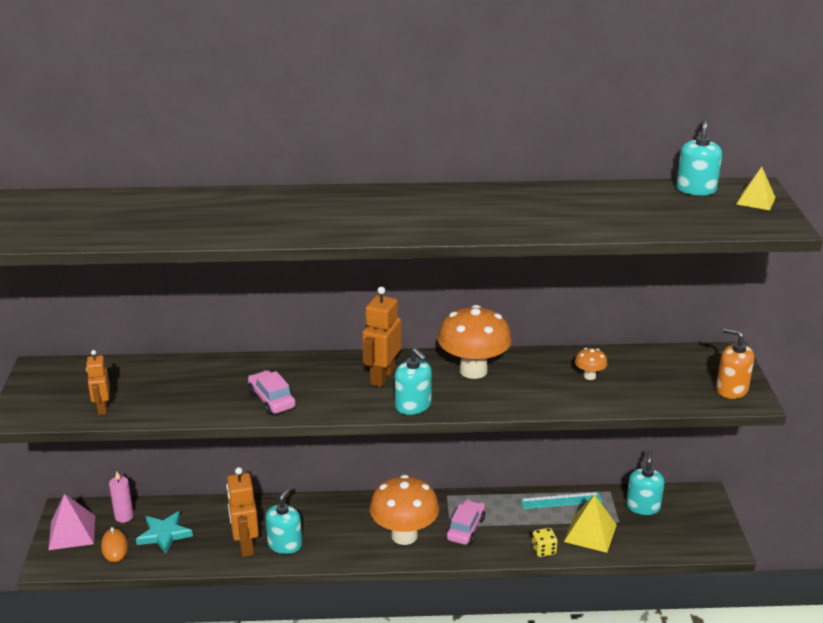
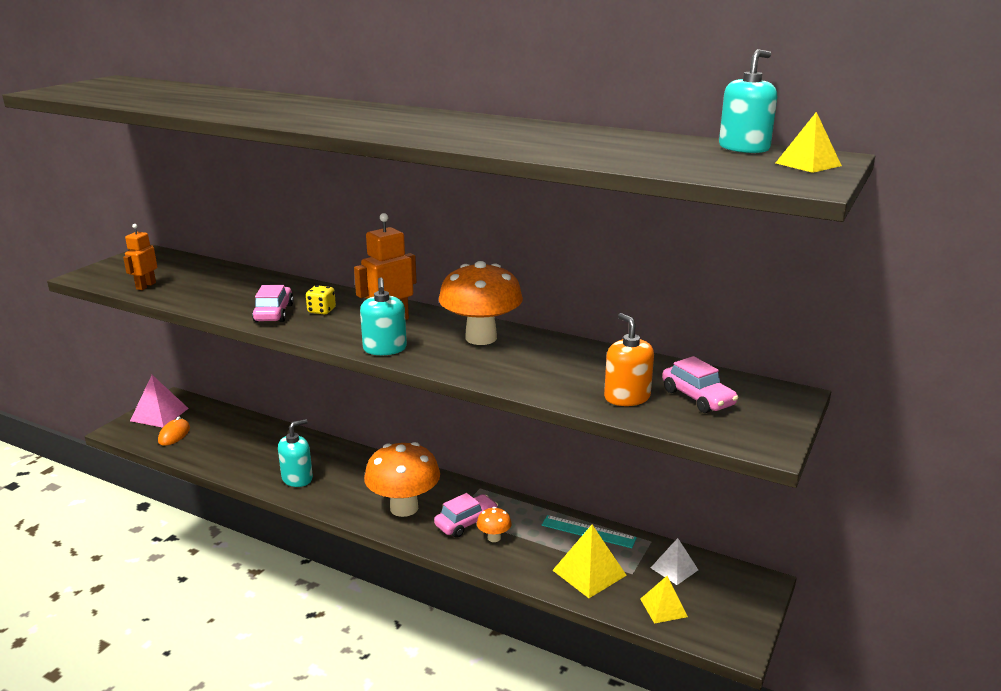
camera: 30 degrees right, 5 degrees down
(124, 516) = (206, 416): pink candle -> none
(164, 534) = (218, 438): turquoise star -> none
(245, 545) = (266, 468): orange robot -> none
(543, 550) = (523, 570): yellow dice -> yellow dice (321, 310)
(589, 376) = (595, 372): orange mushroom -> orange mushroom (494, 538)
(643, 506) = (674, 569): turquoise soap dispenser -> white pyramid
(660, 538) = (663, 607): none -> yellow pyramid
(676, 376) = (697, 398): none -> pink car
(731, 389) = (753, 428): orange soap dispenser -> orange soap dispenser (627, 397)

